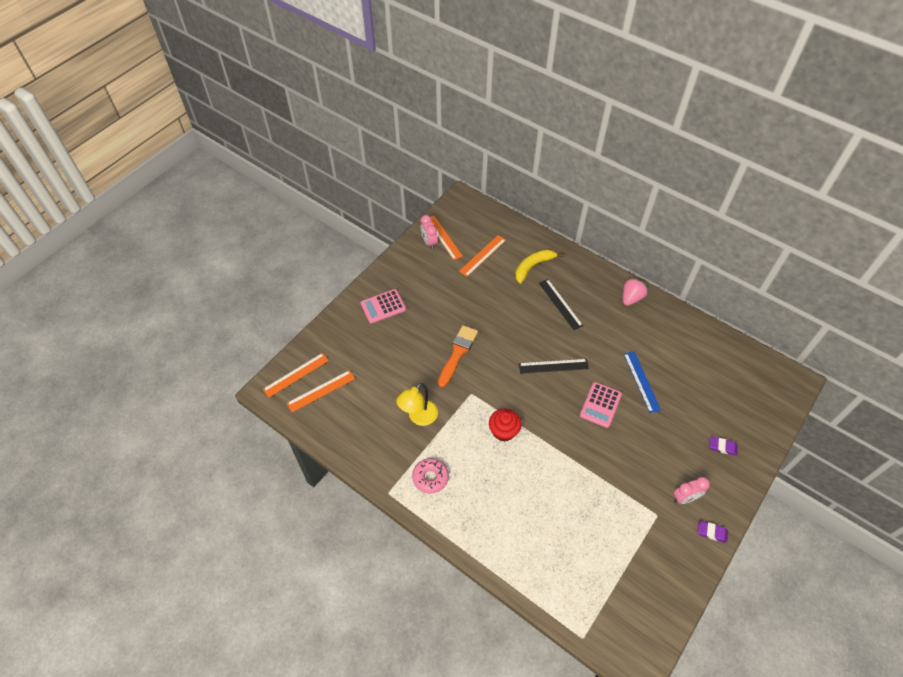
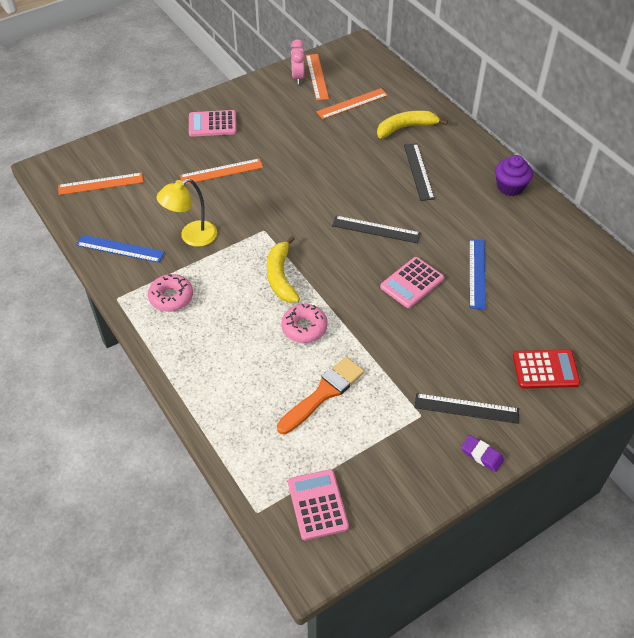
camera: 20 degrees right, 5 degrees down
(296, 375) = (83, 162): orange ruler -> orange ruler (221, 171)
(368, 446) = (120, 248): none -> blue ruler
(457, 353) = (270, 188): orange brush -> orange brush (323, 393)
(504, 431) = (281, 276): red cupcake -> yellow banana
(542, 470) = (304, 327): none -> pink donut
(621, 615) = (317, 504): none -> pink calculator
(631, 298) = (510, 187): pink strawberry -> purple cupcake
(685, 498) = (466, 408): pink clock -> black ruler
(722, 447) = (545, 369): purple eraser -> red calculator

